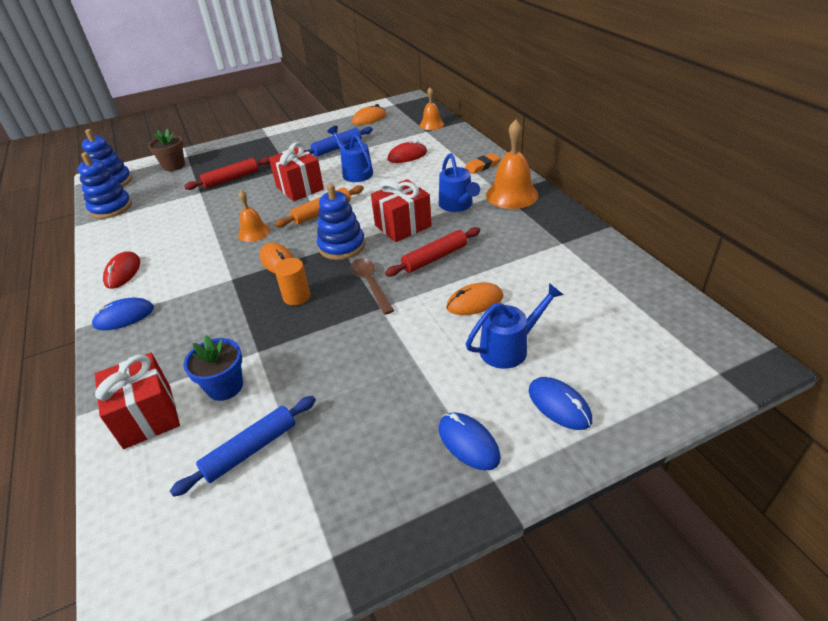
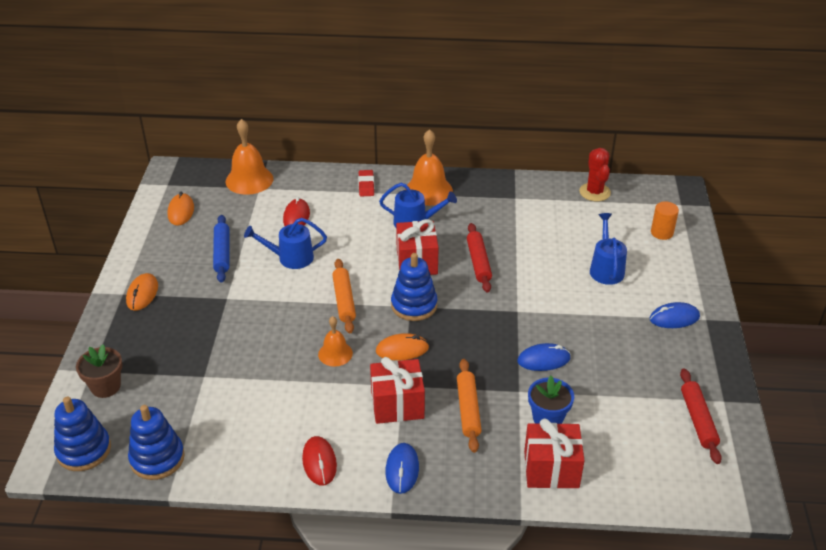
camera: 65 degrees left, 0 degrees up
(123, 272) = (319, 462): red mouse -> red mouse turned 45 degrees clockwise
(216, 327) = (468, 409): none -> orange rolling pin
(231, 179) = (200, 346): red rolling pin -> red rolling pin (698, 420)
(250, 450) = (621, 418): blue rolling pin -> none
(296, 296) = (465, 351): orange cylinder -> orange cylinder (662, 233)
(300, 188) = (280, 302): red gift -> red gift (397, 405)
(370, 284) = (483, 306): brown spoon -> none
(431, 124) = (249, 180): orange bell -> orange bell, size x1.68
(474, 302) = (548, 264): orange mouse -> orange mouse (142, 294)
(482, 166) = (366, 185): orange eraser -> red eraser
(559, 405) = (667, 271): blue mouse -> blue mouse (543, 360)
(643, 291) = (594, 192): none -> red cactus

